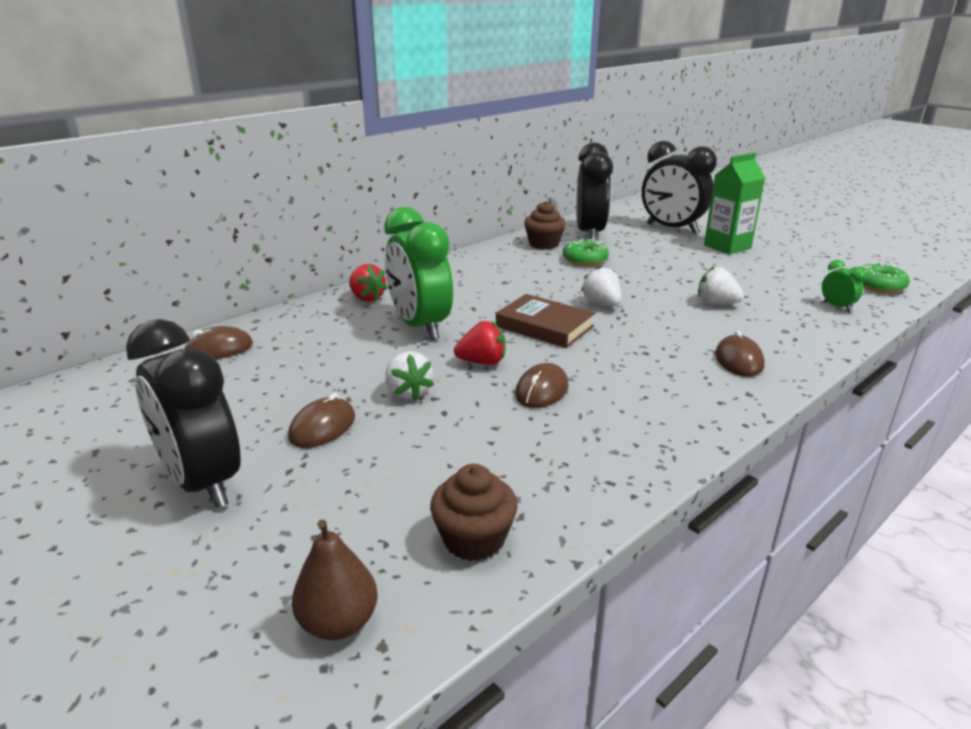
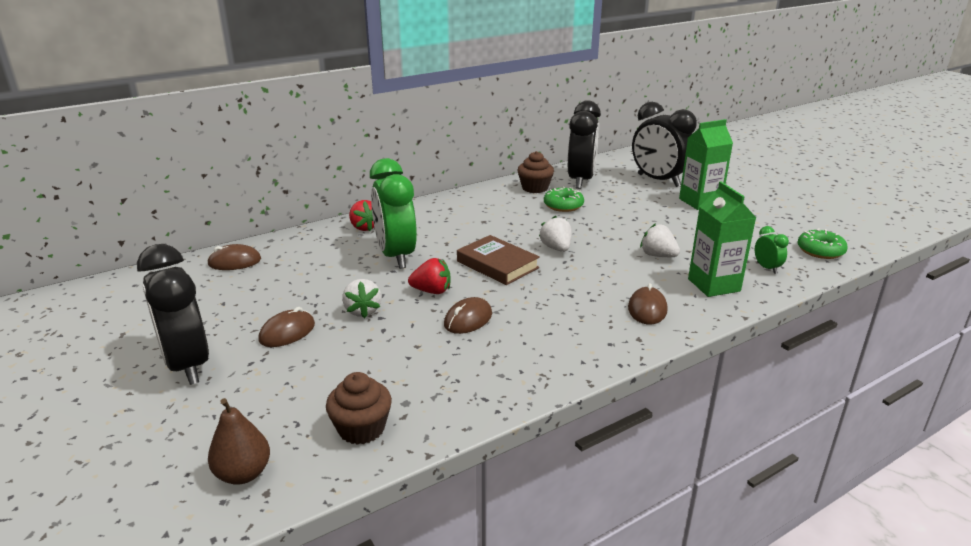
camera: 10 degrees right, 0 degrees up
(793, 329) = (714, 285): none -> green carton

